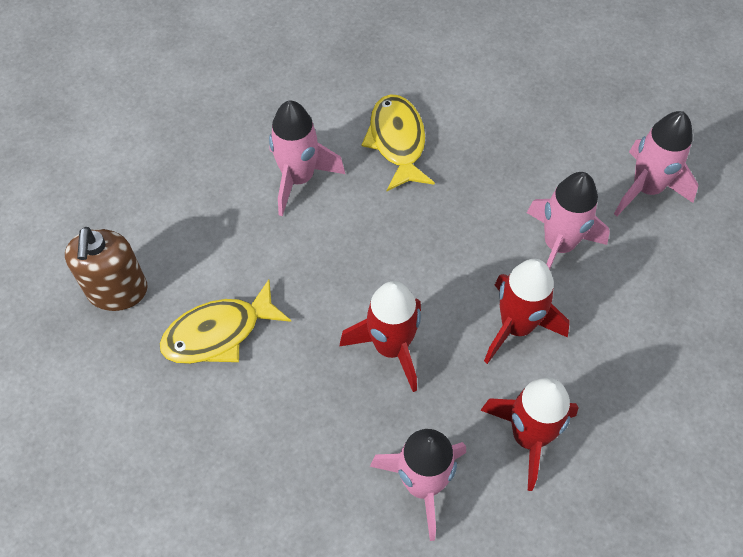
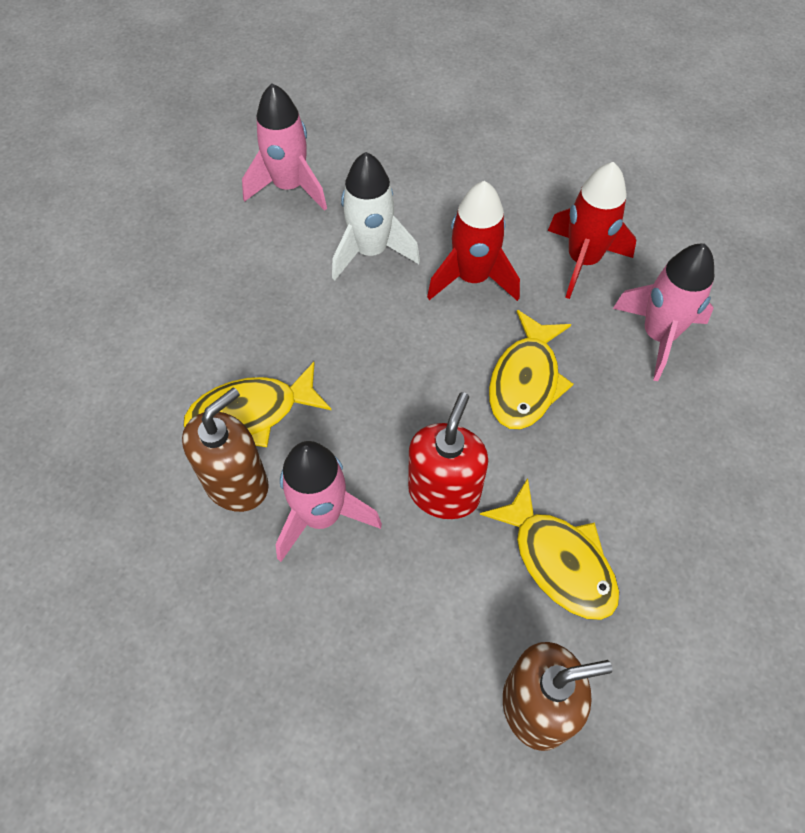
camera: 100 degrees left, 0 degrees up
(297, 262) = (444, 492): none -> red soap dispenser
(338, 129) = (236, 483): none -> brown soap dispenser
(391, 347) = (525, 381): red rocket -> yellow fish
(558, 245) = (371, 251): pink rocket -> white rocket

